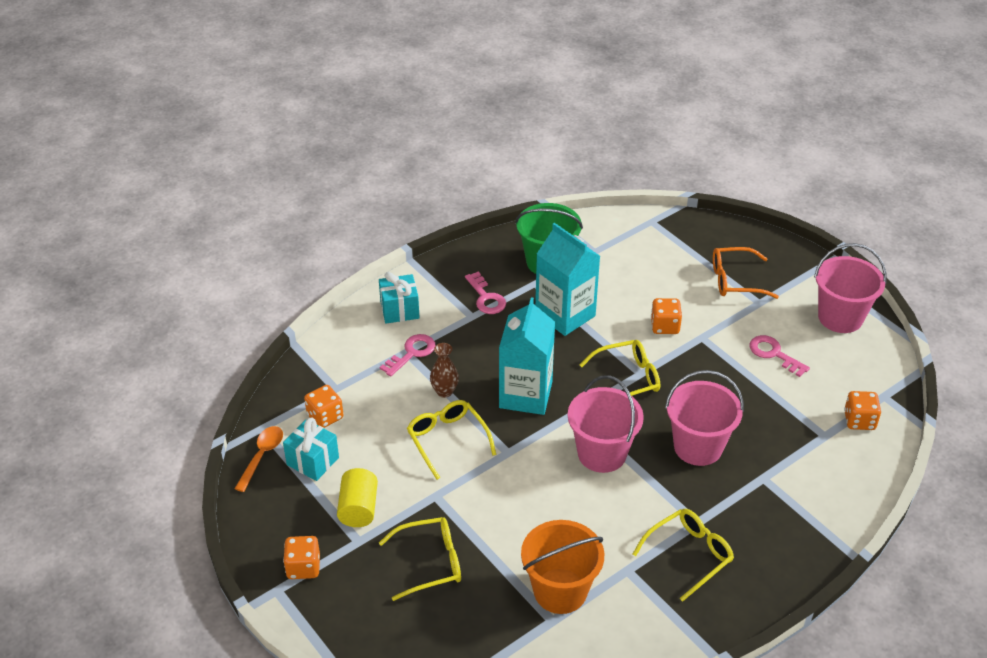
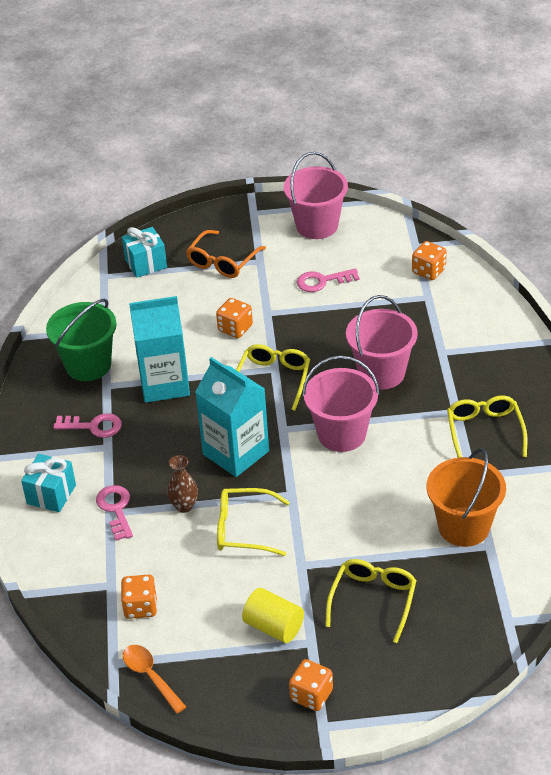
camera: 55 degrees left, 0 degrees up
(312, 461) = (189, 638): turquoise gift -> turquoise gift (146, 263)

